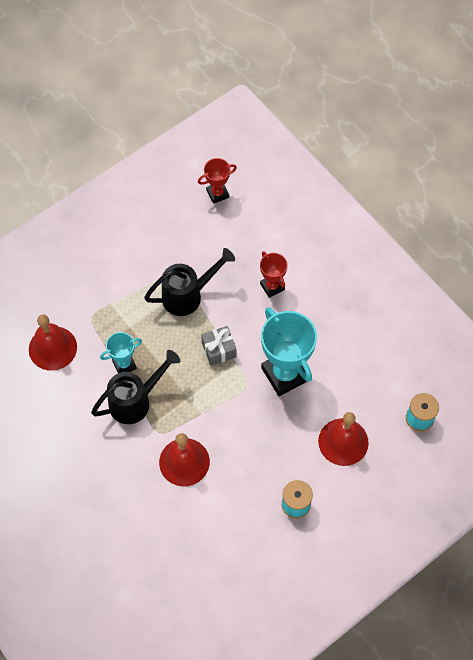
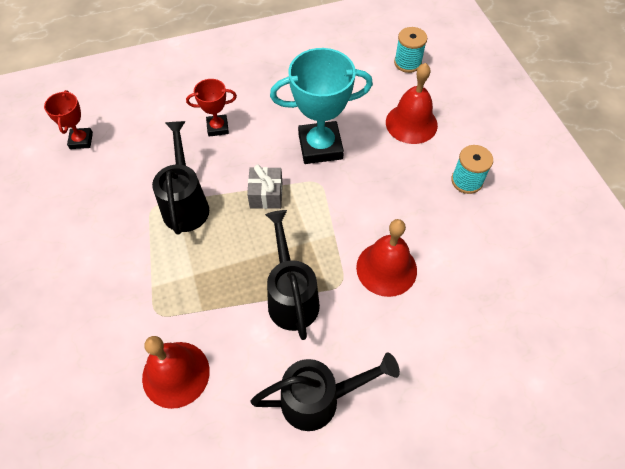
camera: 70 degrees left, 5 degrees down
(64, 446) = (319, 399): none -> black watering can
(124, 364) = (239, 295): turquoise trophy -> none

